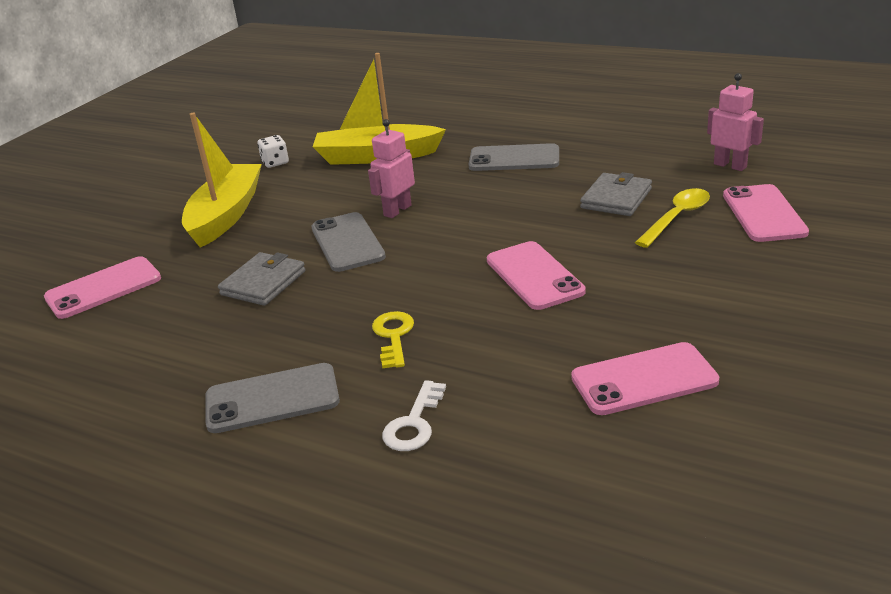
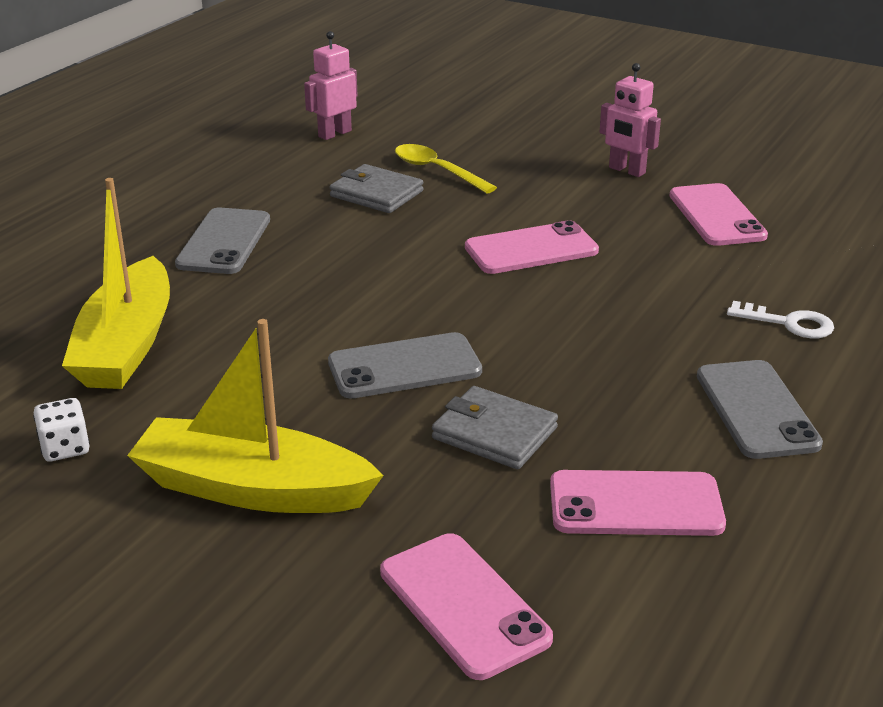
camera: 90 degrees left, 0 degrees up
(393, 336) = (638, 333): yellow key -> none
(397, 210) = (328, 329): pink robot -> pink robot (626, 170)
(763, 214) = (448, 135): pink phone -> pink phone (635, 505)

